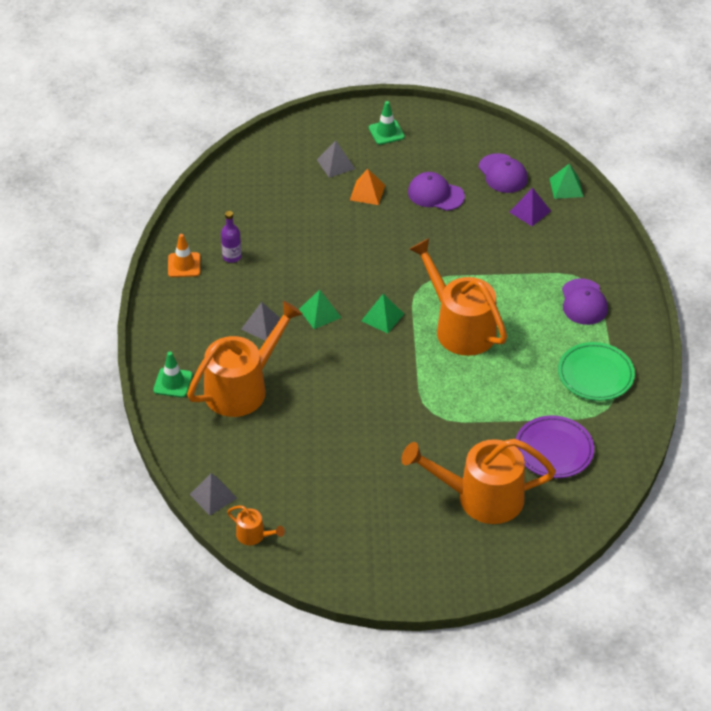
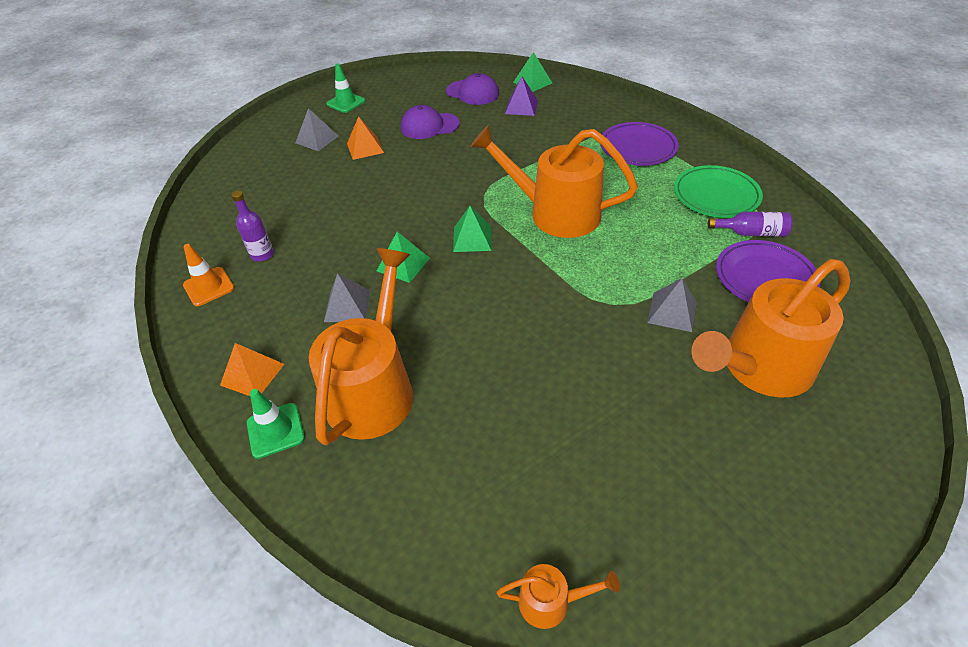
camera: 30 degrees left, 0 degrees up
(178, 342) = (252, 374): none -> orange pyramid
(213, 496) = (443, 571): grey pyramid -> grey pyramid (672, 311)
(583, 302) = (638, 148): purple cap -> purple plate
(585, 416) = (751, 233): none -> purple bottle

